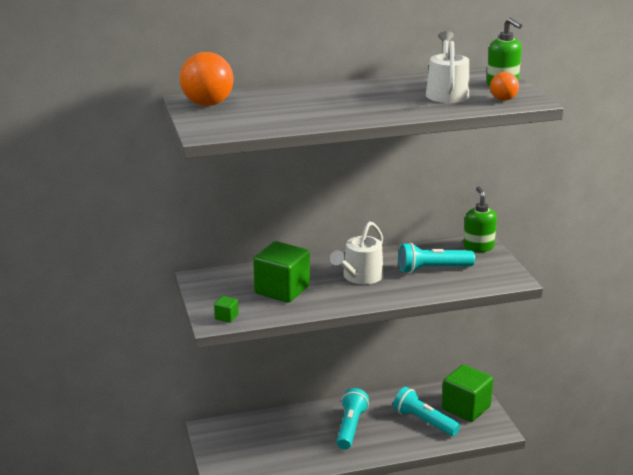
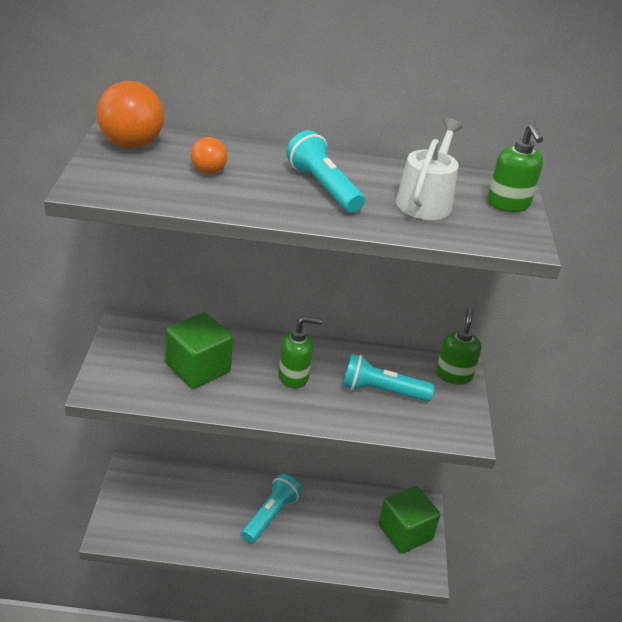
camera: 15 degrees right, 10 degrees up
(226, 317) = (115, 387): green cube -> none
(360, 276) = (294, 376): white watering can -> green soap dispenser
(424, 421) = (351, 535): turquoise flashlight -> turquoise flashlight (323, 187)
(503, 99) = (489, 230): orange ball -> orange ball (208, 171)

